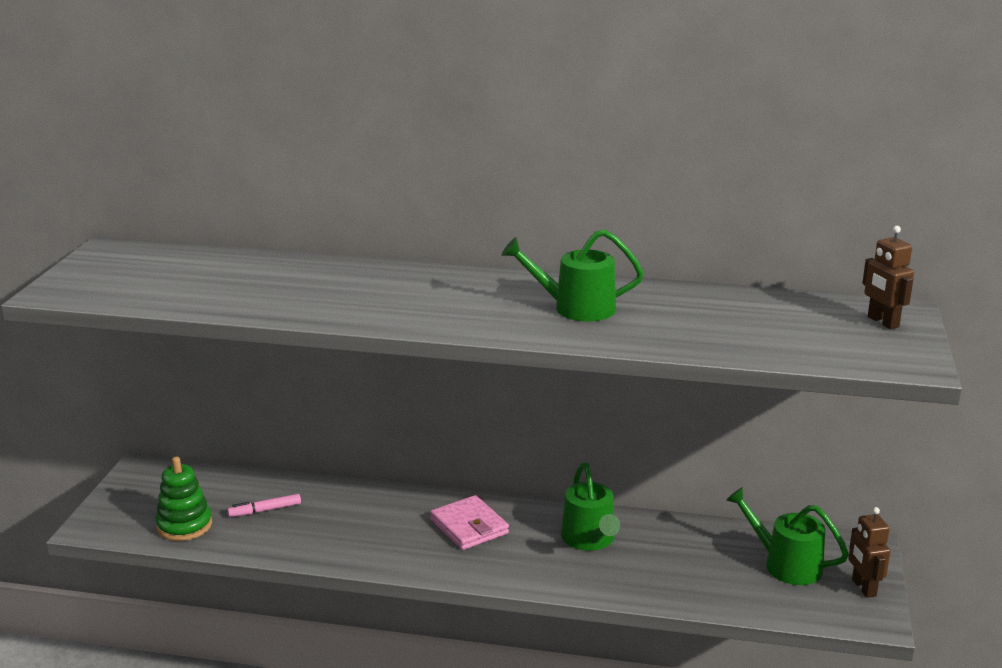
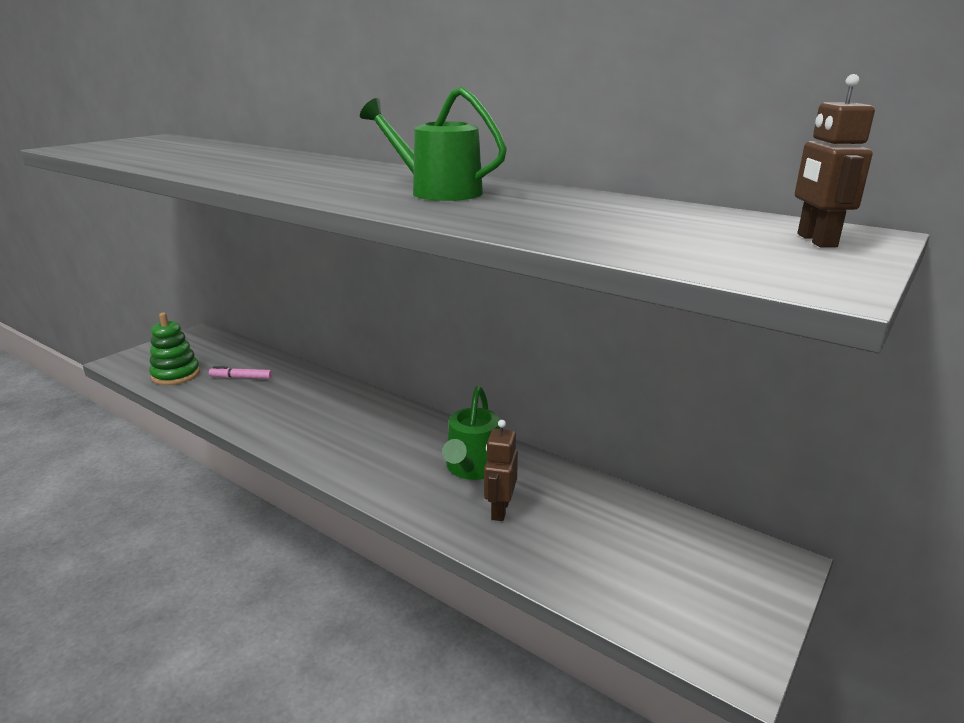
camera: 25 degrees right, 0 degrees up
(469, 527) = (377, 428): pink wallet -> none
(785, 564) = (662, 553): green watering can -> none
(863, 588) = (745, 613): brown robot -> brown robot (500, 510)

